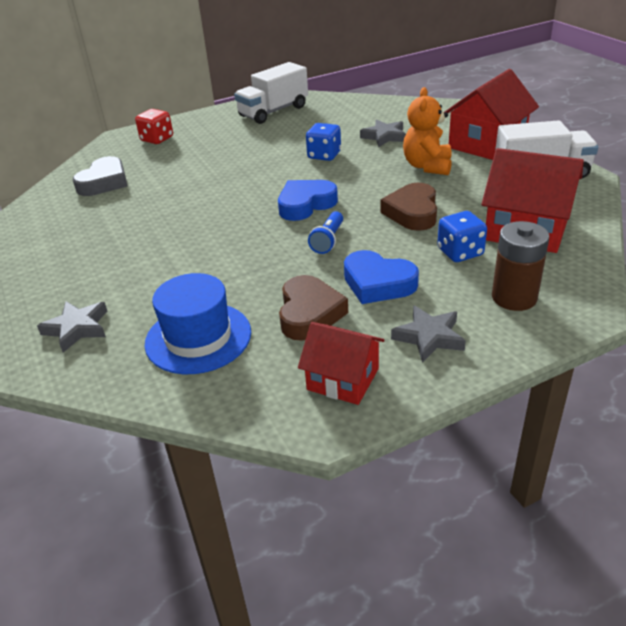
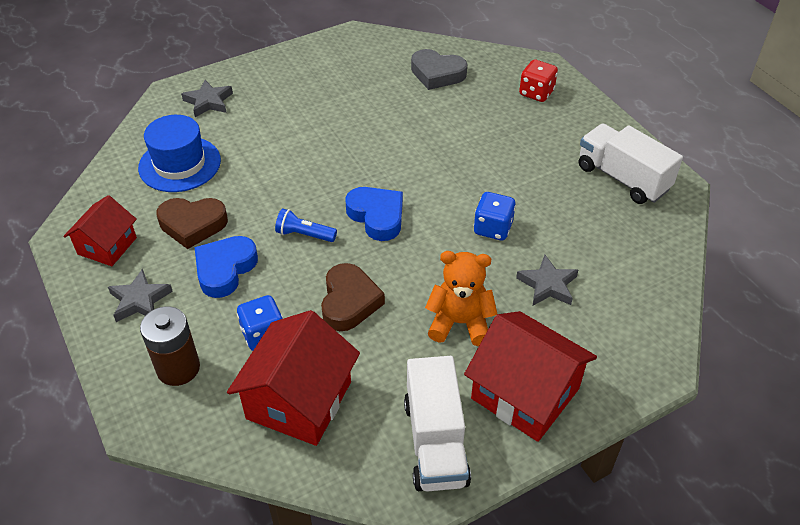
camera: 85 degrees right, 10 degrees up
(412, 212) = (349, 302): brown heart -> brown heart turned 90 degrees clockwise

